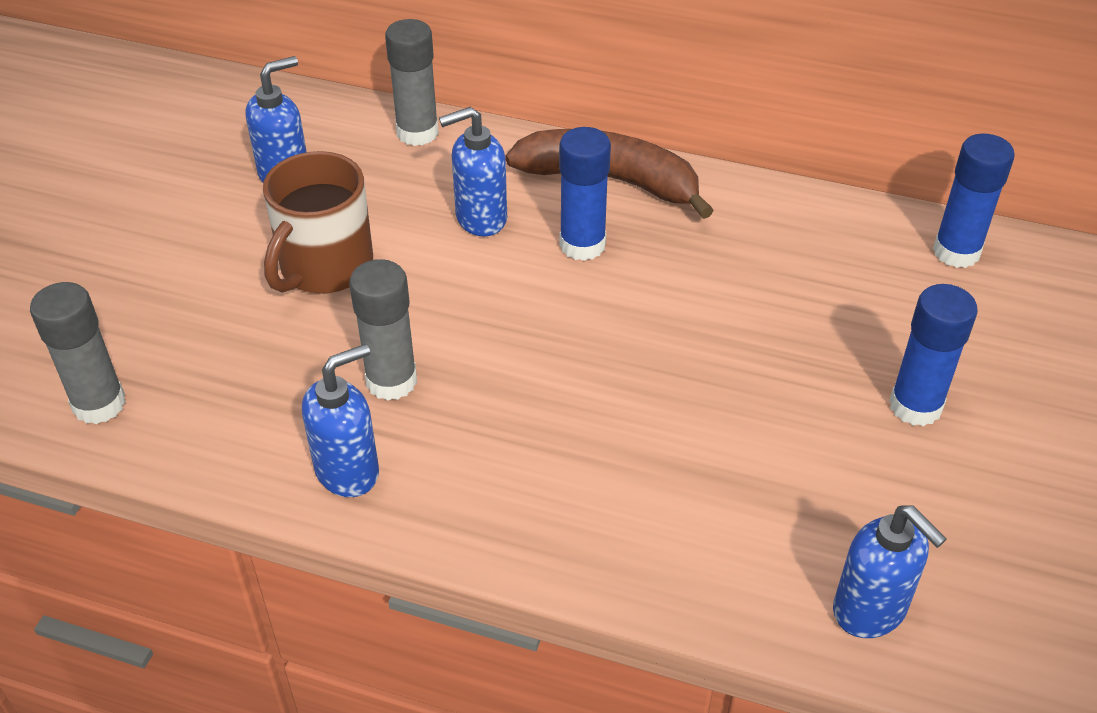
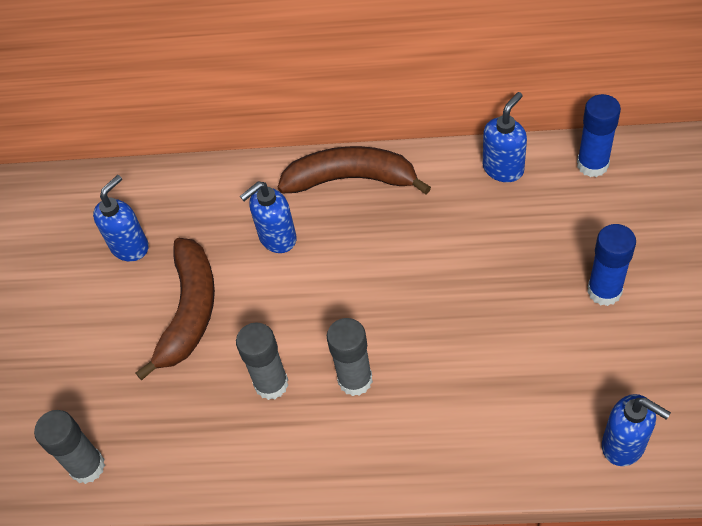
camera: 10 degrees left, 10 degrees up
(325, 268) = (190, 311): brown mug -> brown banana
(348, 471) = (272, 459): blue soap dispenser -> blue soap dispenser (503, 168)
(417, 133) = (205, 181): grey glue stick -> grey glue stick (355, 380)
(582, 245) = (353, 237): blue glue stick -> none

